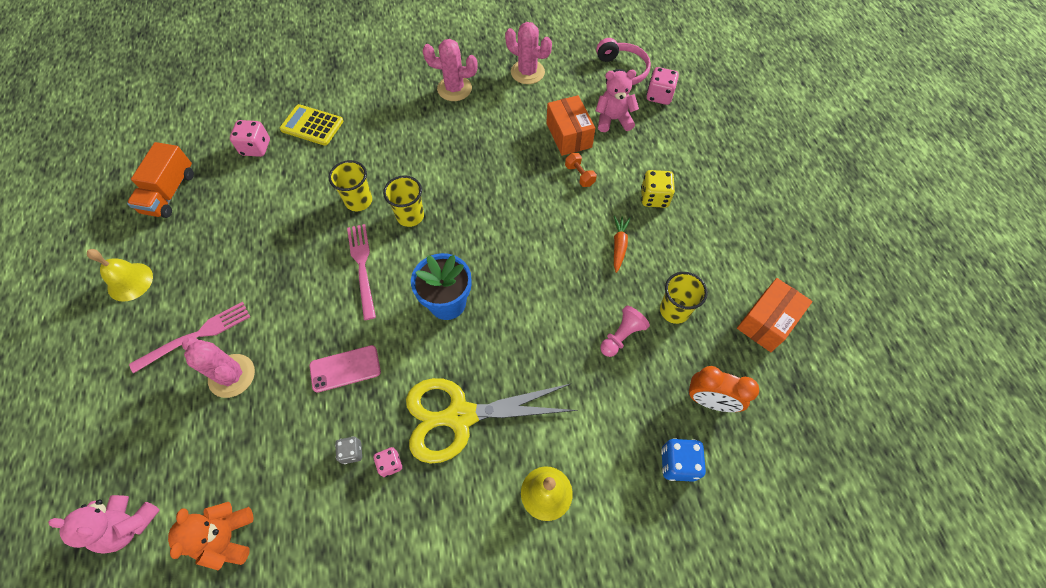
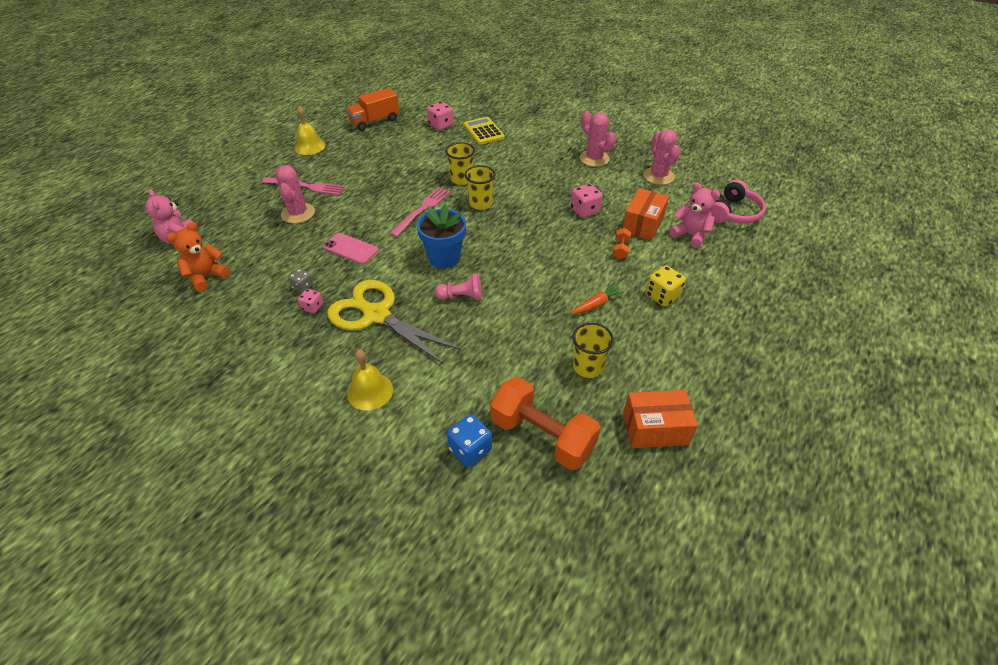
camera: 45 degrees right, 15 degrees down
(621, 336) = (529, 352): pink pawn -> pink pawn (461, 297)
(659, 96) = (749, 243): pink dice -> pink dice (584, 210)
(710, 401) = (542, 436): orange clock -> orange dumbbell

